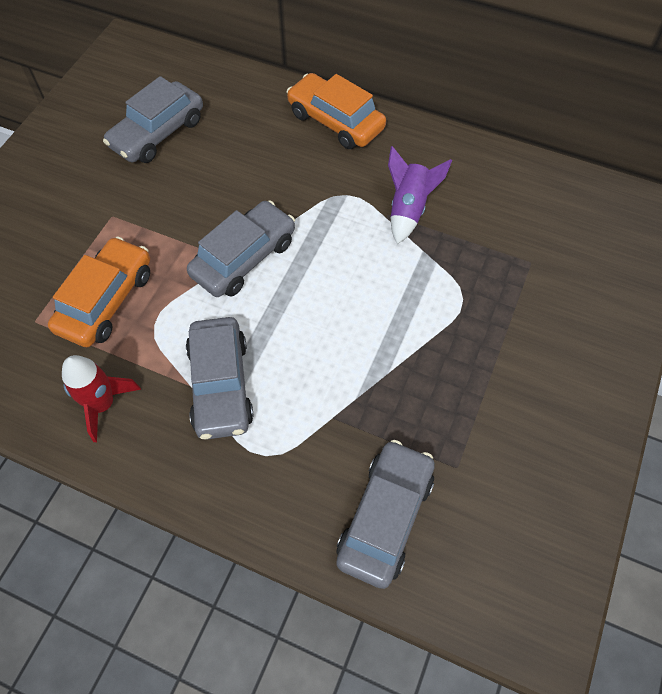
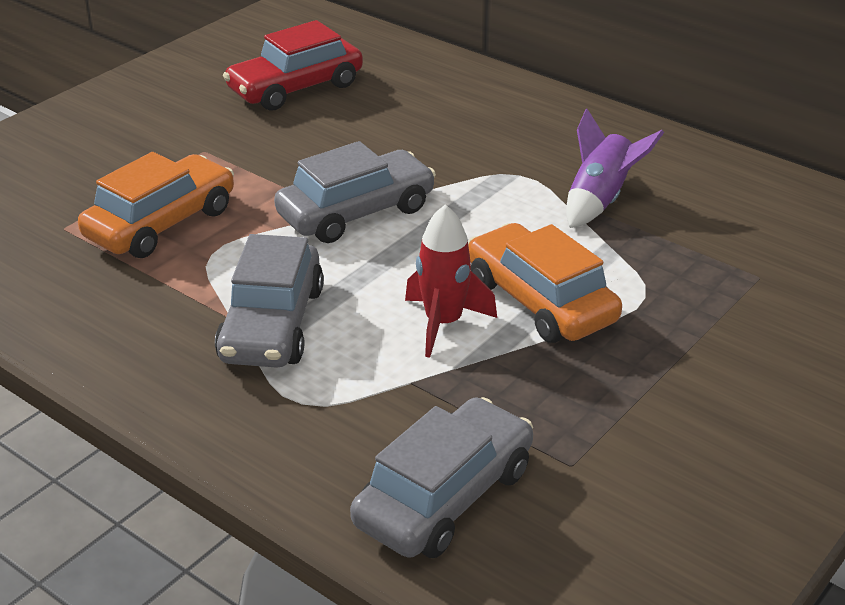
camera: 15 degrees right, 25 degrees down
(103, 404) = (110, 316): red rocket -> red rocket (443, 323)
(158, 133) = (295, 88): grey car -> red car
(335, 121) = (531, 107): orange car -> orange car (540, 301)

